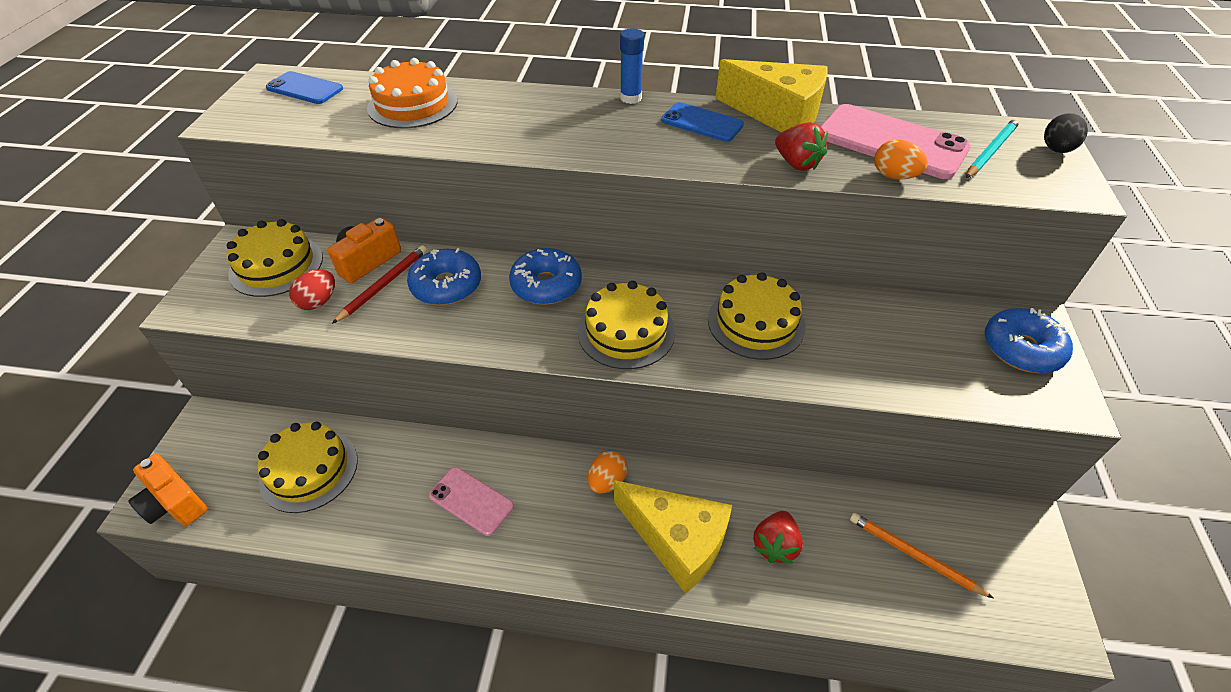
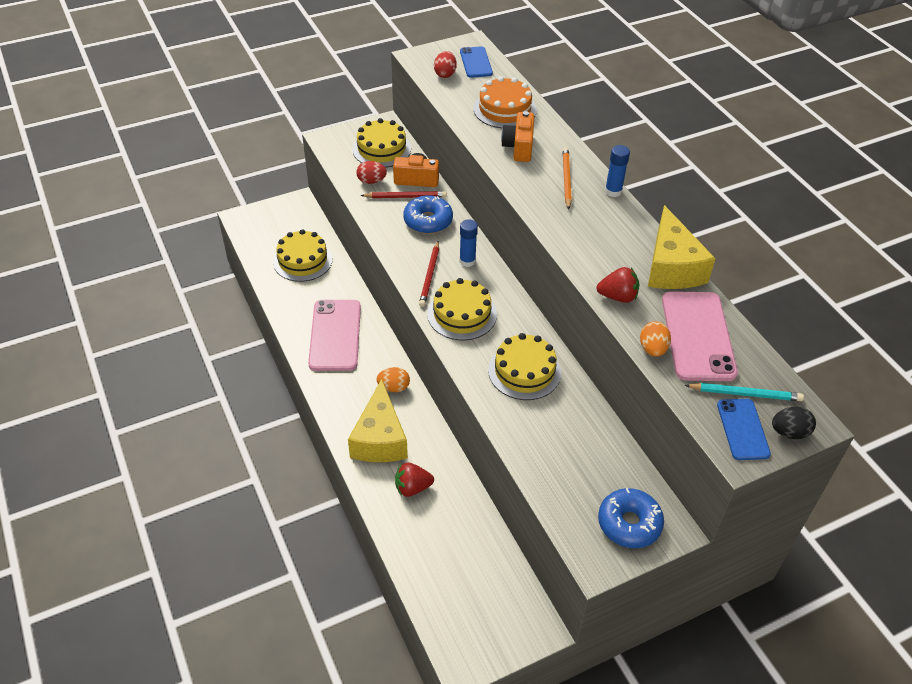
camera: 55 degrees right, 0 degrees up
(175, 503) = (249, 227): orange camera -> orange camera (519, 147)
(288, 116) = (445, 74): none -> red egg
(471, 501) = (335, 335): pink phone -> pink phone, size x1.72
(538, 328) = (430, 276): none -> red pencil
(546, 285) = (467, 261): blue donut -> blue glue stick
(702, 123) = (619, 235): blue phone -> blue phone (742, 429)
(796, 163) = (618, 297): red strawberry -> red strawberry turned 105 degrees counterclockwise
(914, 555) = (460, 564): orange pencil -> orange pencil (566, 179)

